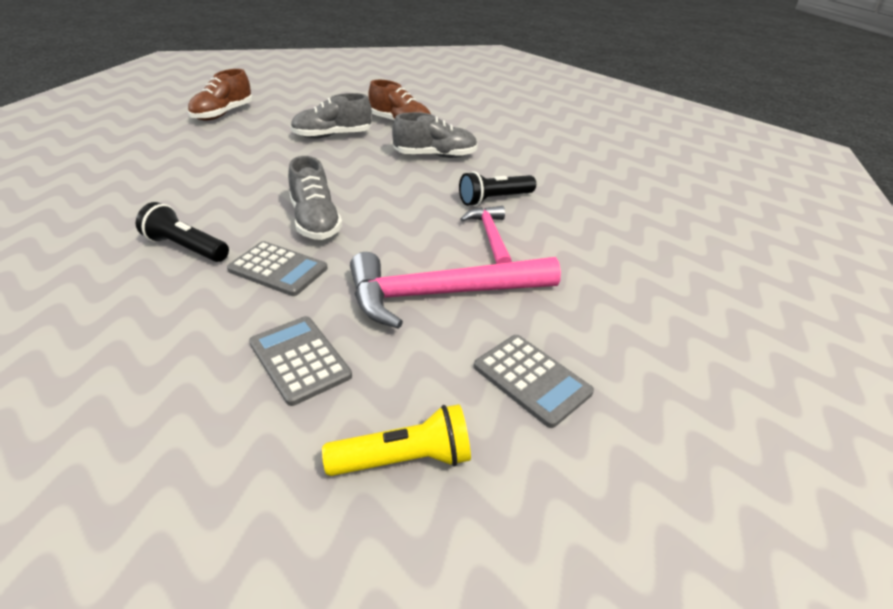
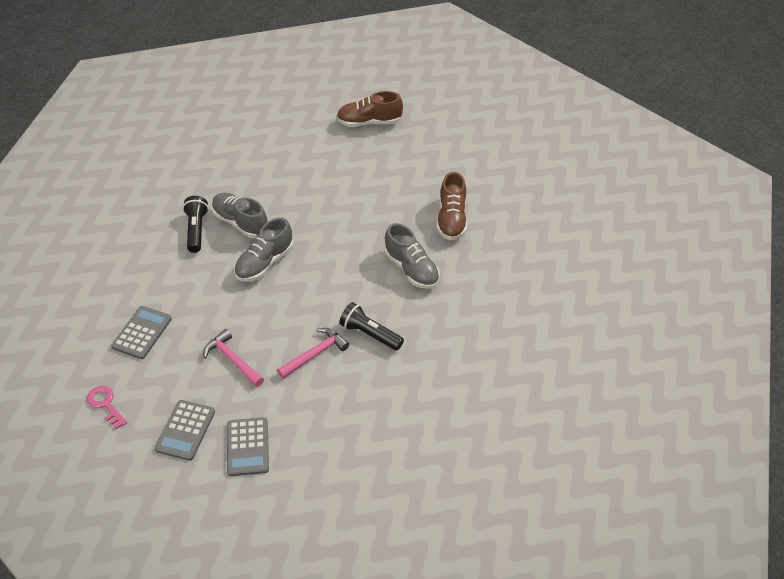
camera: 60 degrees right, 10 degrees up
(278, 269) = (205, 279): grey calculator -> grey calculator (247, 447)
(332, 136) = (390, 197): grey shoe -> grey shoe (240, 223)
(405, 459) = (105, 404): yellow flashlight -> pink key
(442, 294) = (232, 360): pink hammer -> pink hammer, size x0.55

